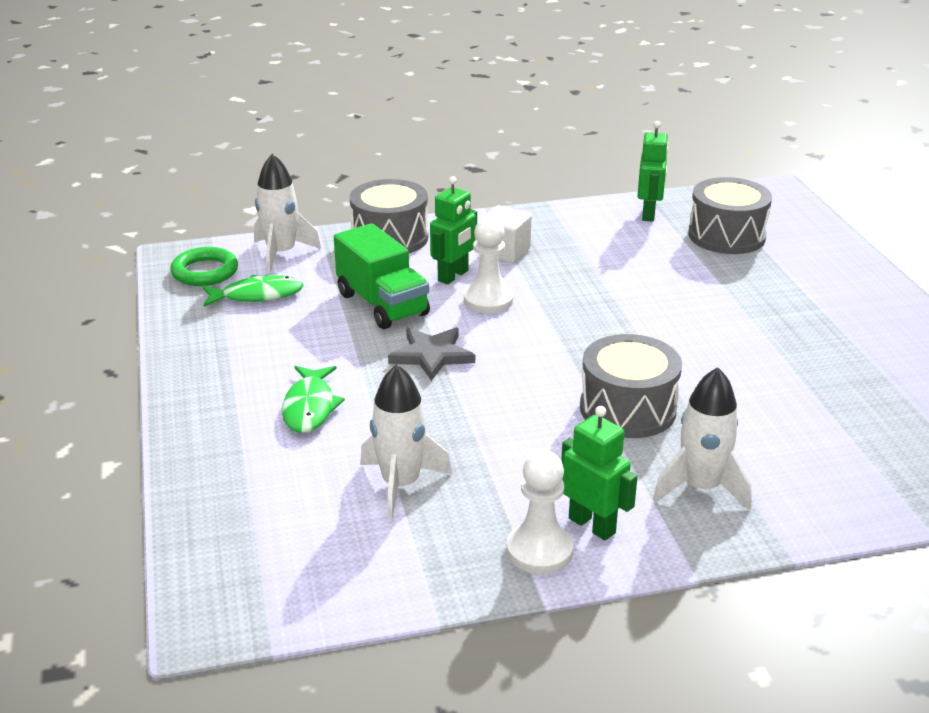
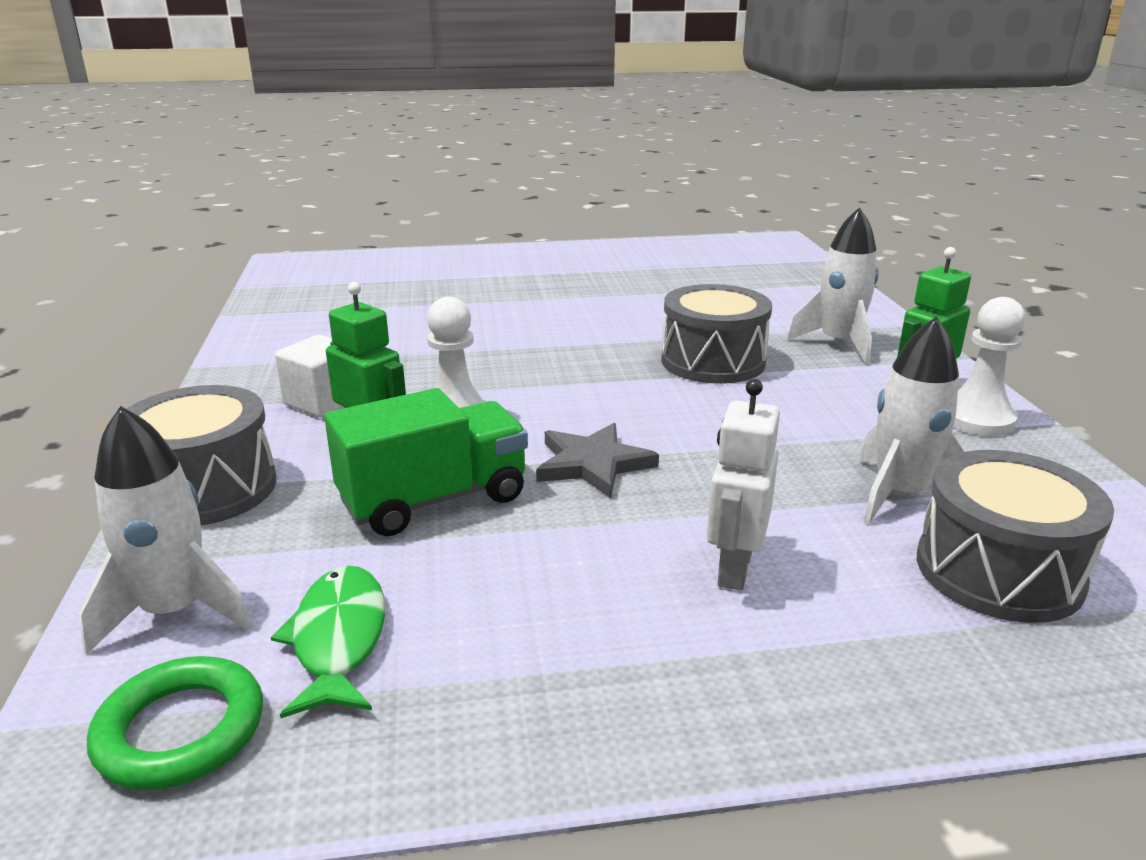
camera: 85 degrees left, 5 degrees down
(310, 407) = (734, 568): green fish -> white robot
(649, 214) = (287, 317): green robot -> none
(726, 236) = (369, 290): grey drum -> grey drum (998, 571)

